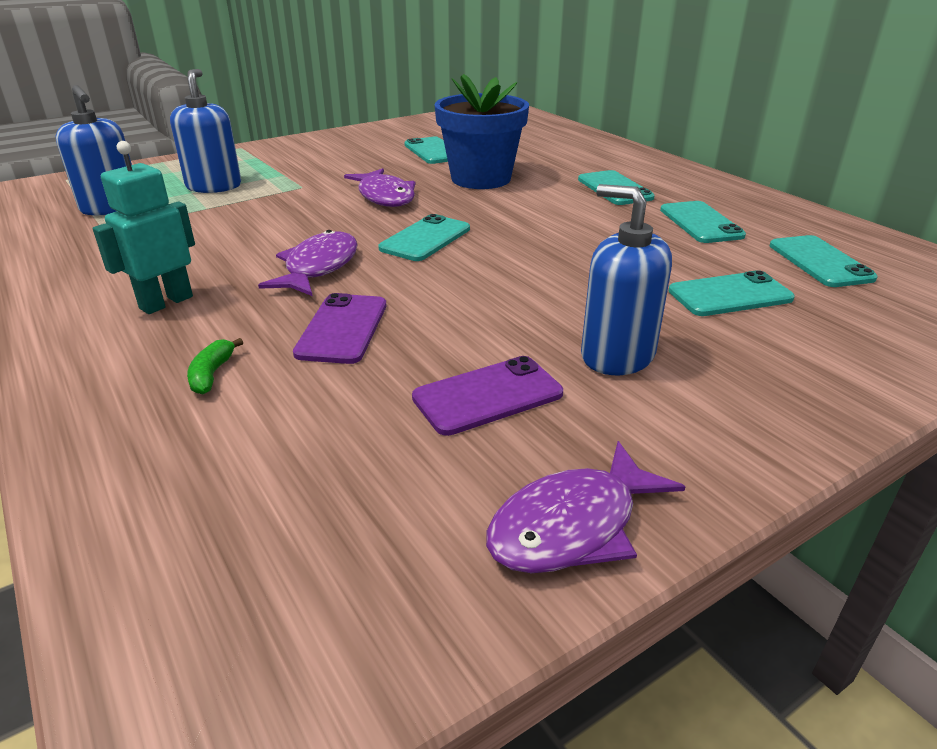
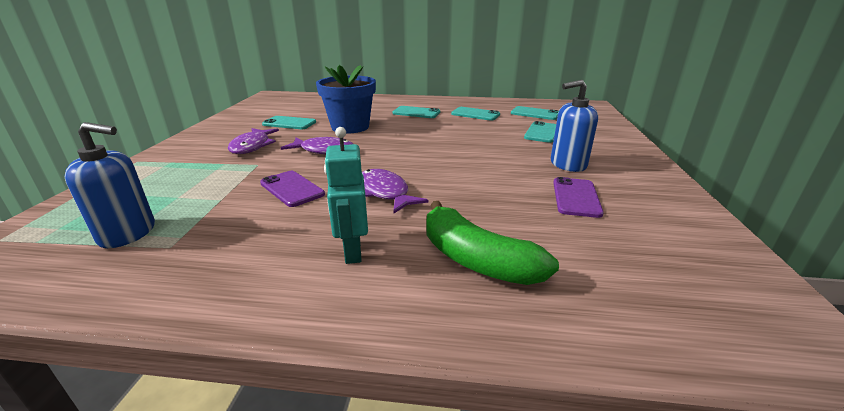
camera: 50 degrees left, 5 degrees down
(212, 374) = (476, 260): green banana -> green banana, size x2.46
(214, 186) = (187, 187): blue soap dispenser -> none
(342, 329) = (470, 208): purple phone -> purple phone (292, 189)
(425, 239) = (398, 159): turquoise phone -> none
(572, 526) = (687, 214): purple fish -> purple fish (252, 146)

